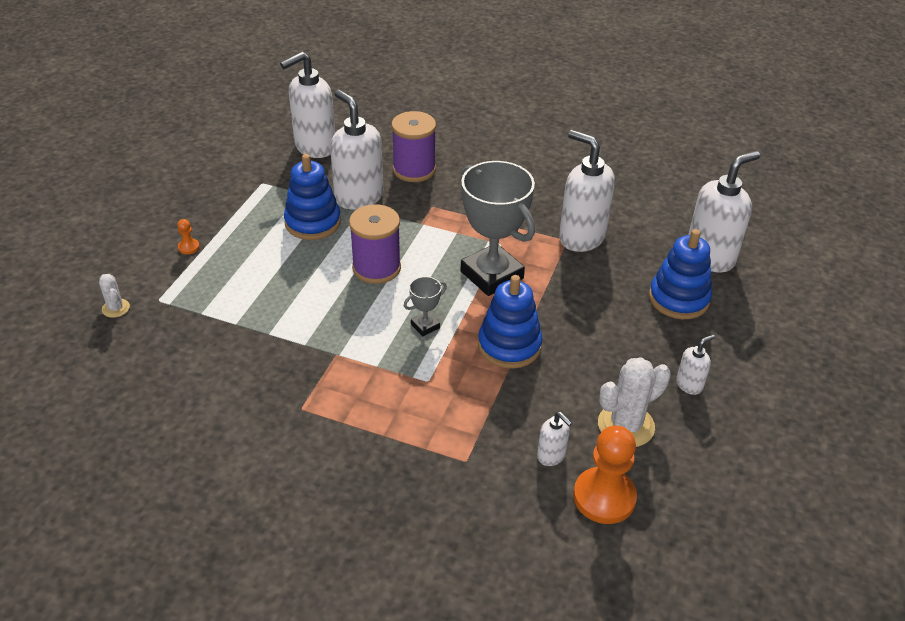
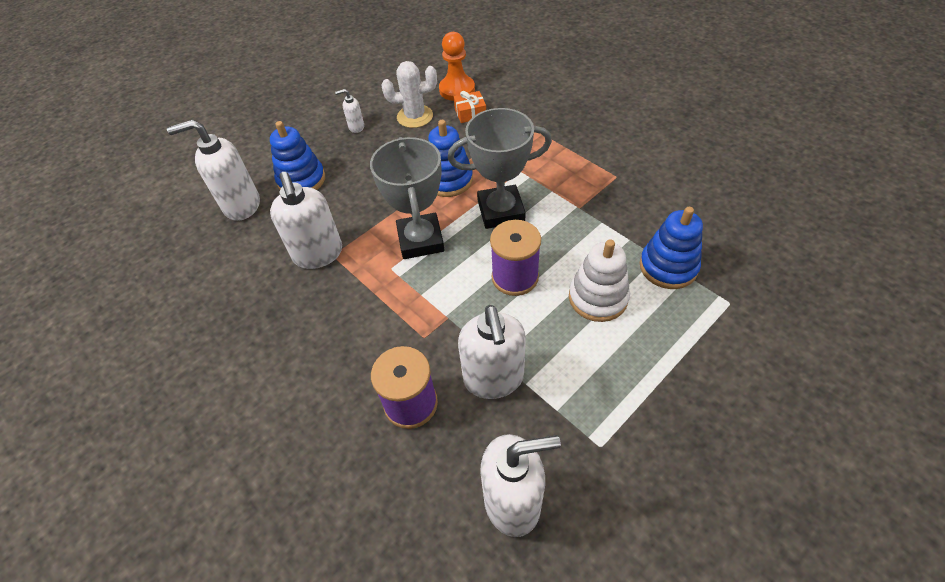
camera: 150 degrees left, 10 degrees up
(116, 308) = (772, 306): white cactus -> none
(188, 247) = (699, 363): orange pawn -> none
(289, 272) = (598, 298): none -> white stacking toy
(313, 222) = (557, 356): blue stacking toy -> blue stacking toy (668, 267)
(425, 326) = (501, 211): grey trophy -> grey trophy, size x2.28
(551, 456) = (470, 113): white soap dispenser -> orange gift

